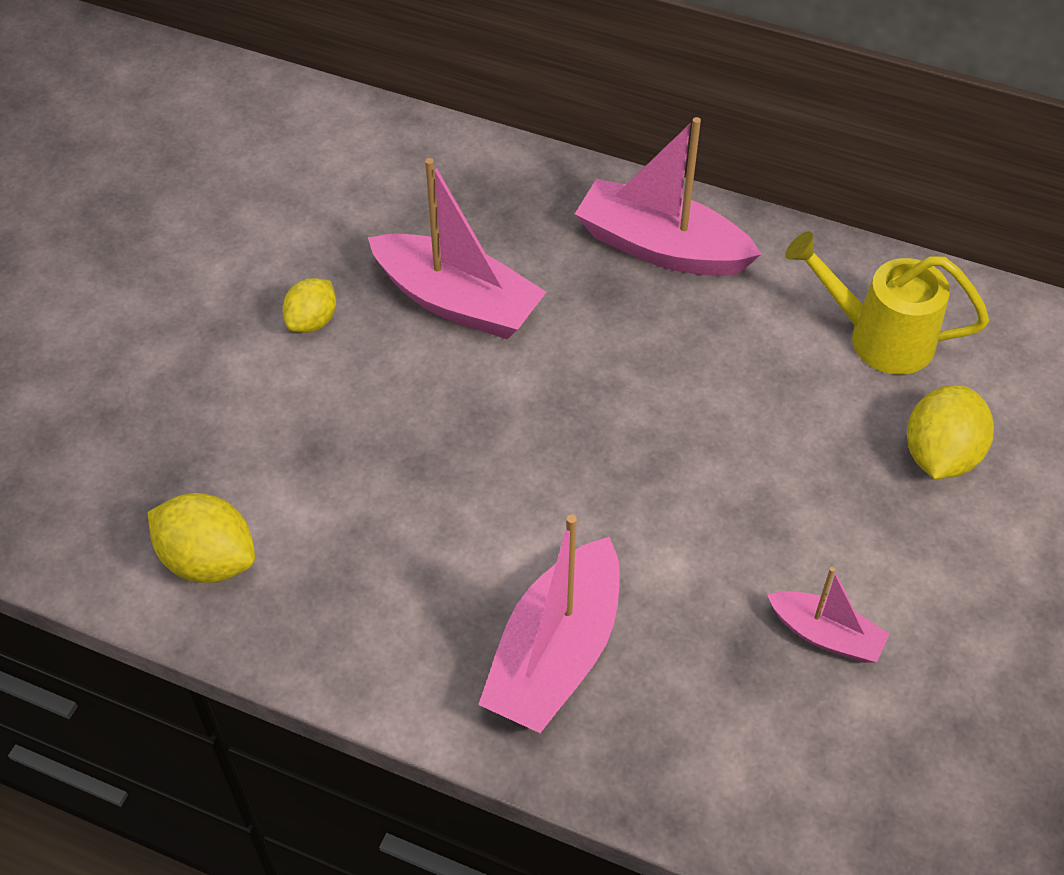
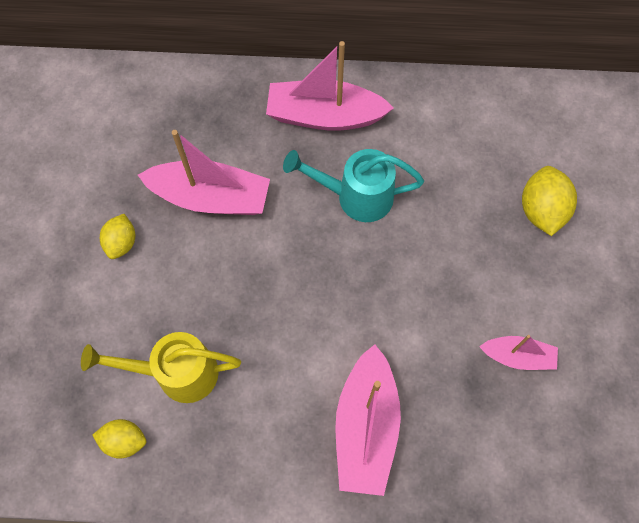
camera: 20 degrees left, 15 degrees up
(208, 560) = (124, 441): yellow lemon -> yellow lemon, size x0.65
(665, 358) = (356, 196): none -> turquoise watering can
(879, 338) = (479, 140): yellow watering can -> yellow watering can (178, 373)

